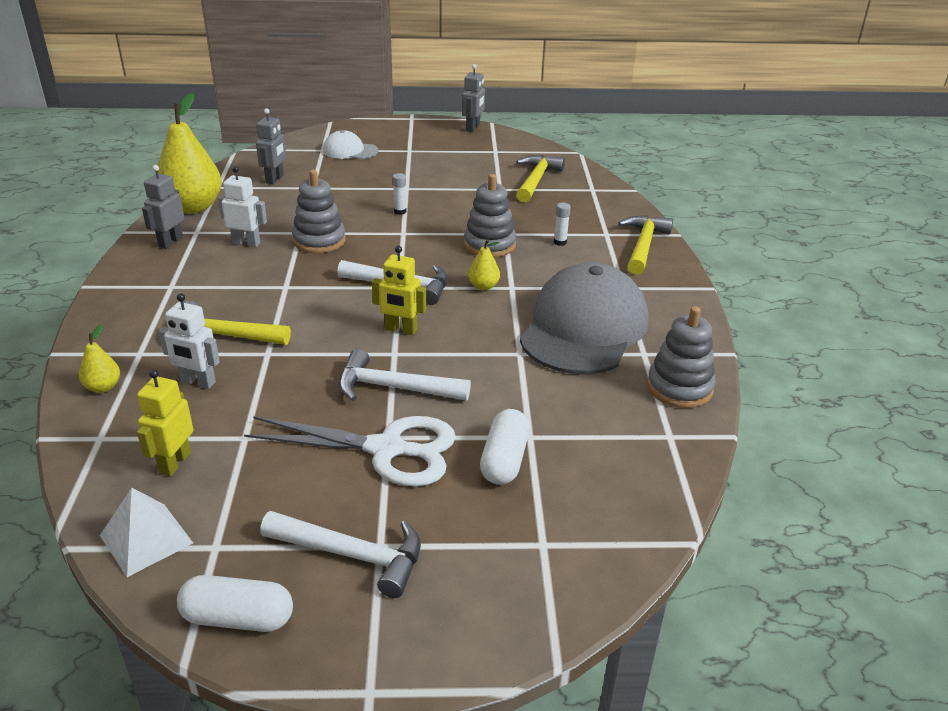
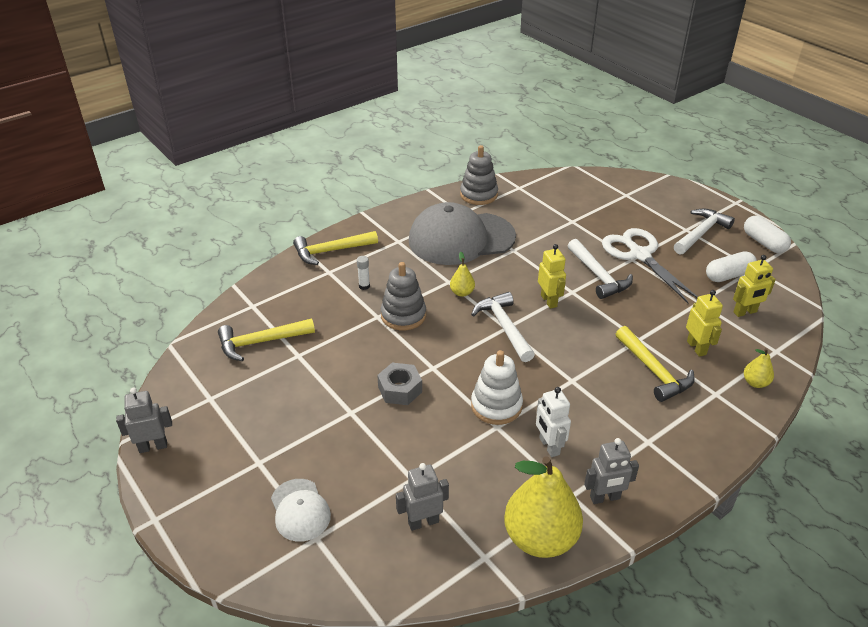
camera: 125 degrees left, 5 degrees up
(146, 539) = (782, 289): white pyramid -> none
(198, 382) = (696, 348): white robot -> yellow robot
(319, 241) = (496, 406): grey stacking toy -> white stacking toy
(352, 555) = (700, 233): white hammer -> white hammer turned 60 degrees clockwise
(400, 211) = (400, 389): white glue stick -> grey nut
(504, 460) = (597, 221): white capsule -> white capsule (728, 275)

